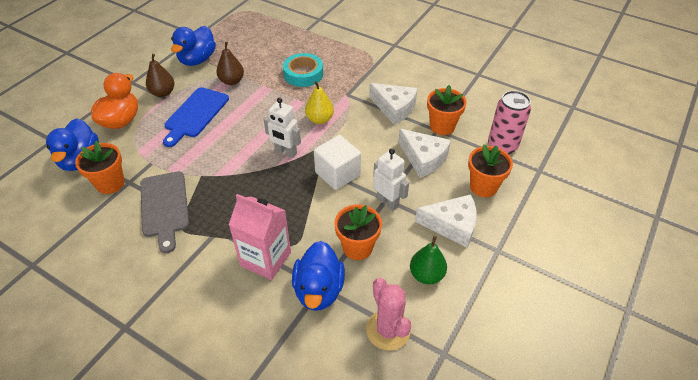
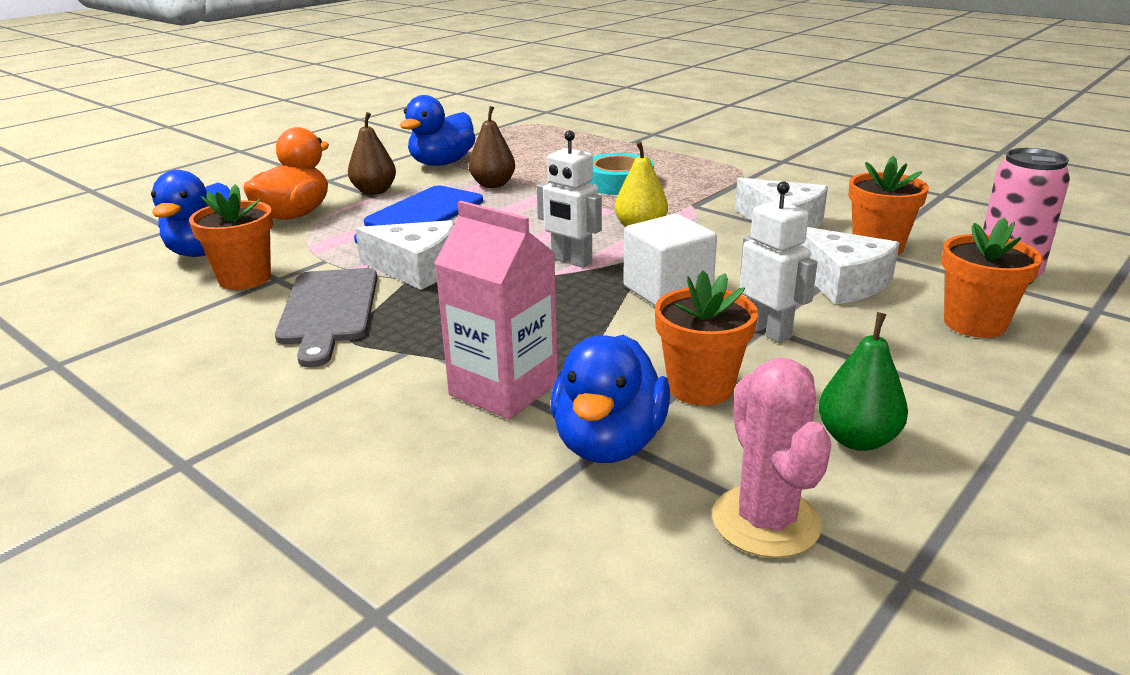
camera: 10 degrees right, 20 degrees down
(452, 225) = (910, 371): white cheese -> white cheese (416, 268)

